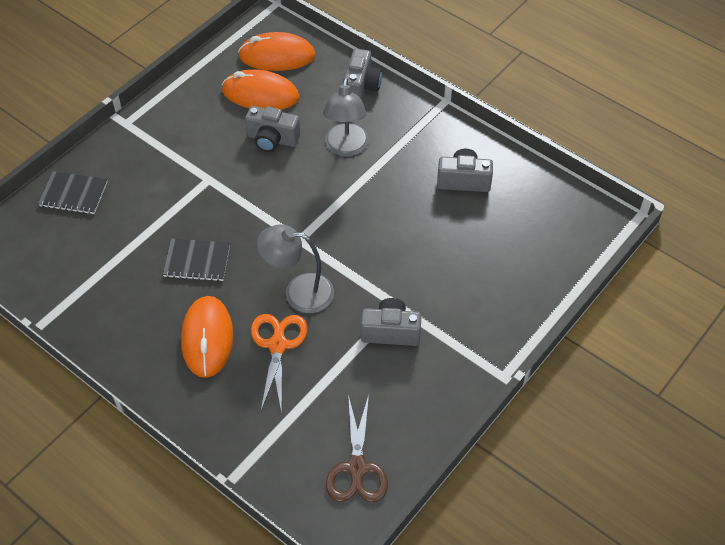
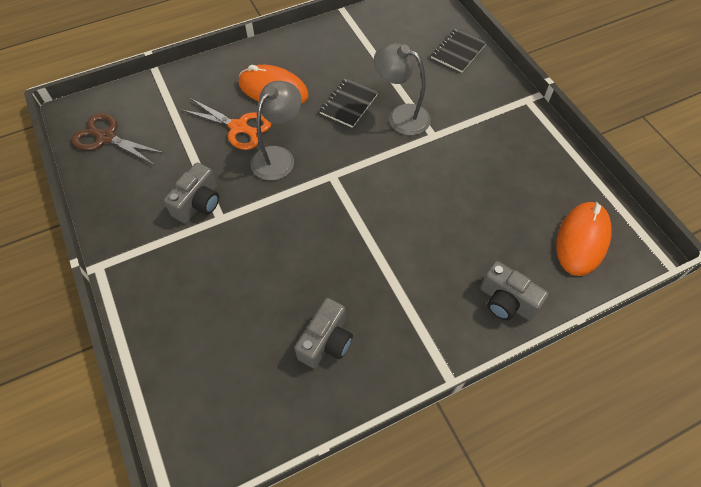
camera: 115 degrees right, 5 degrees up
(260, 94) = (528, 207): orange mouse -> none
(272, 139) = (461, 196): grey camera -> none
(346, 148) = (423, 252): grey lamp -> grey lamp (401, 116)

